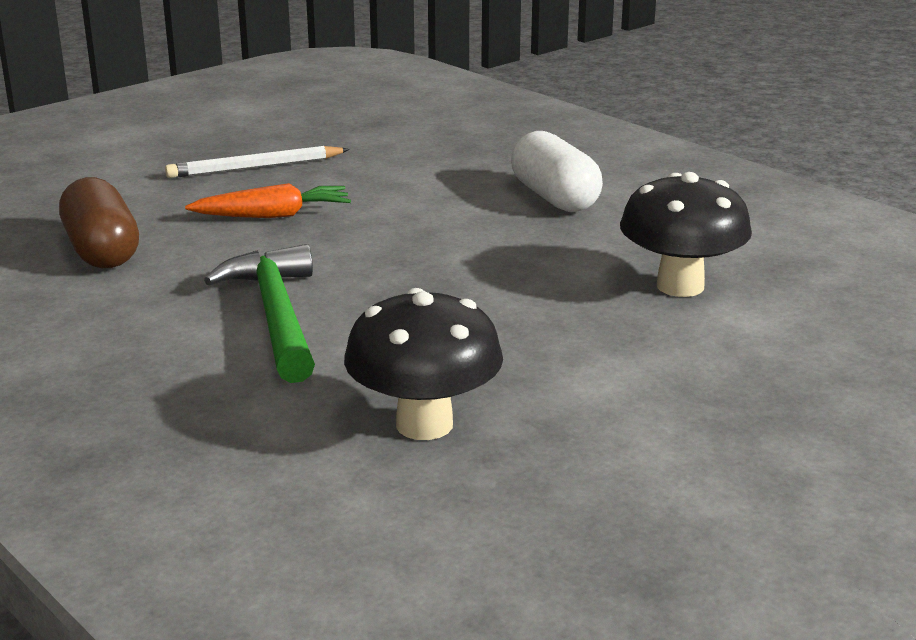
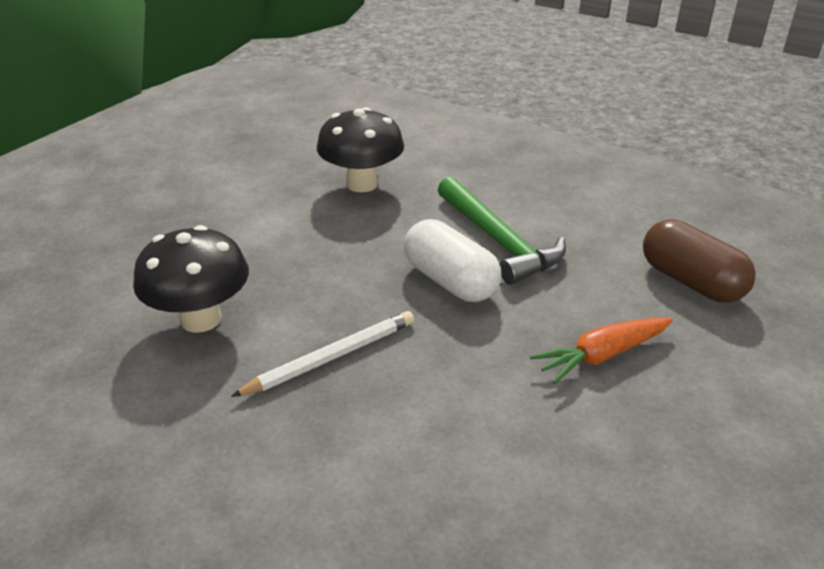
camera: 165 degrees right, 10 degrees up
(255, 167) = (709, 450): white pencil -> white pencil (331, 357)
(554, 197) = (328, 448): white capsule -> white capsule (450, 281)

